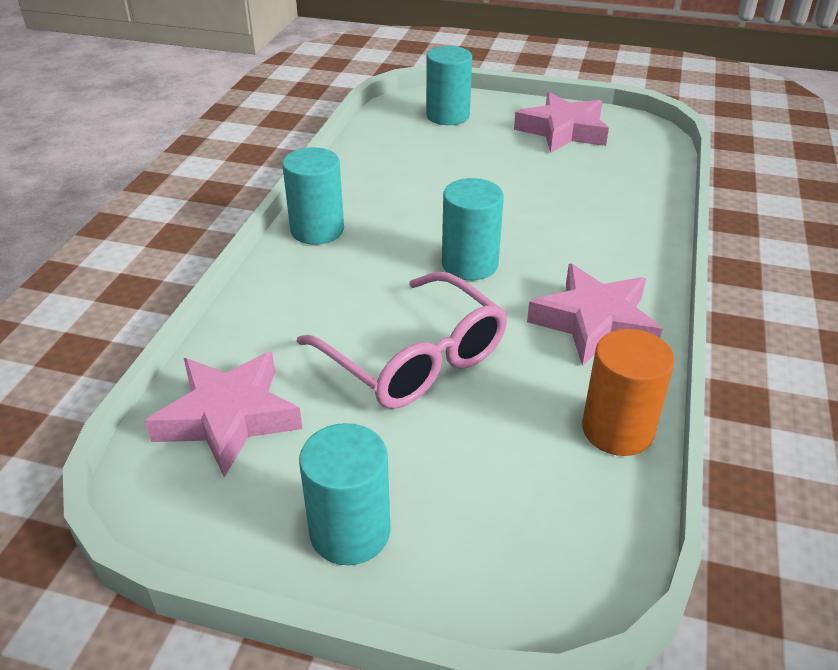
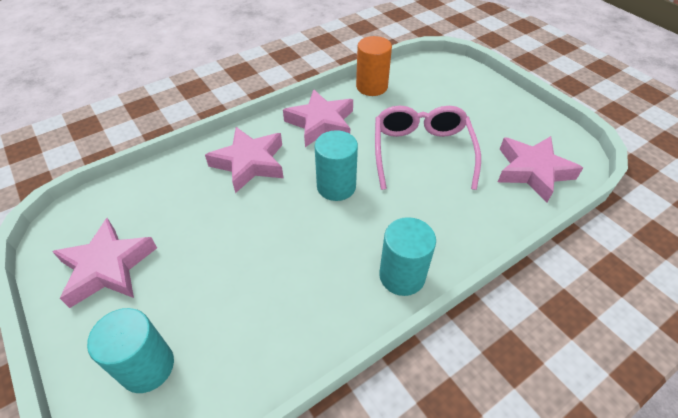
camera: 140 degrees left, 10 degrees up
(350, 532) = (502, 107): turquoise cylinder -> none
(593, 237) = (249, 163): none -> pink star

